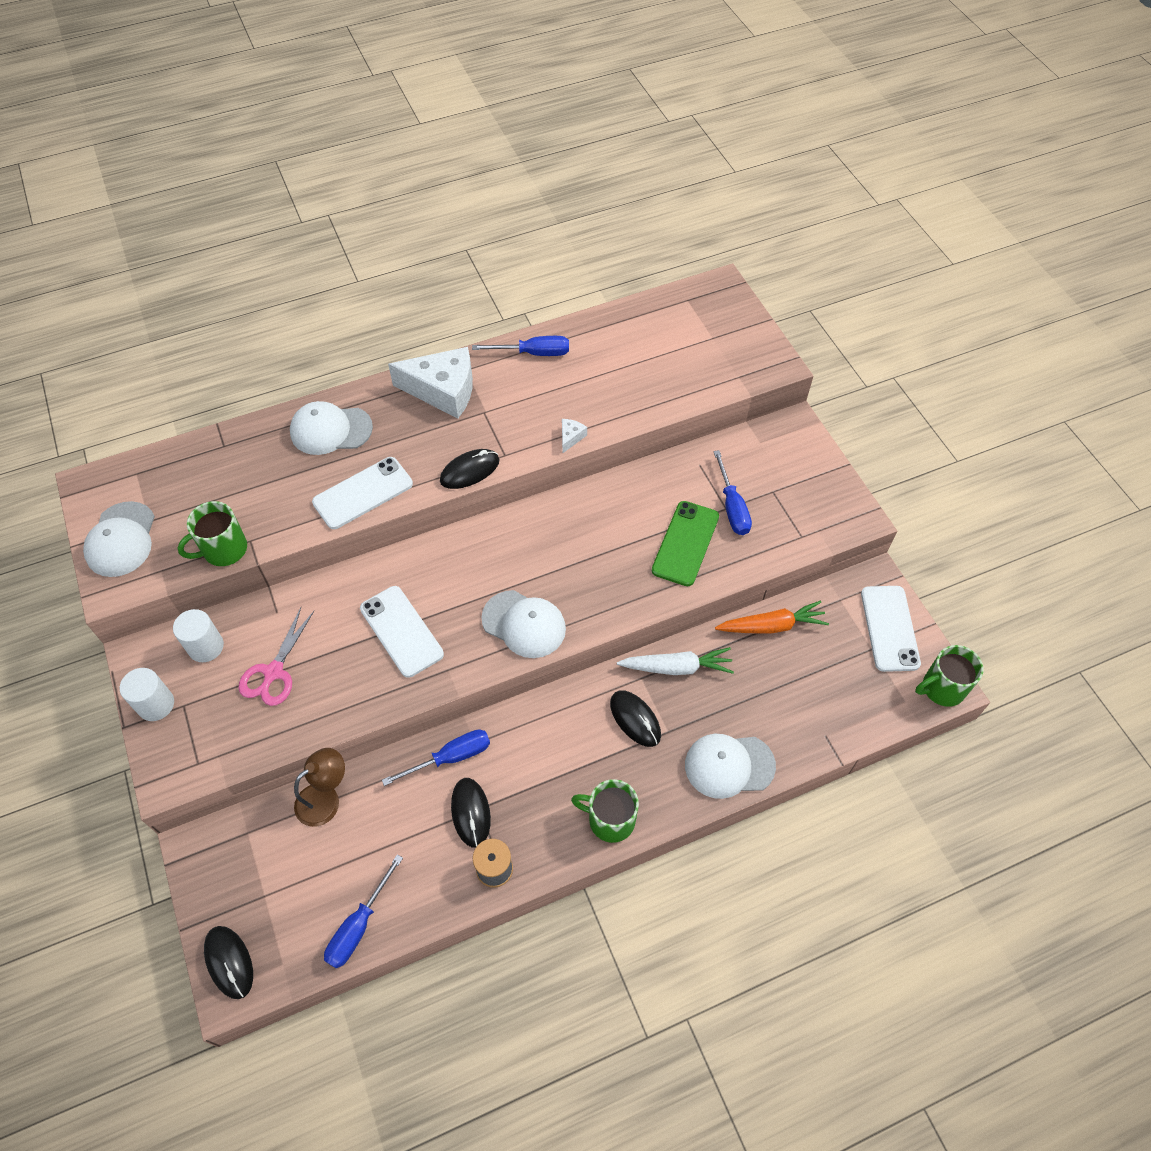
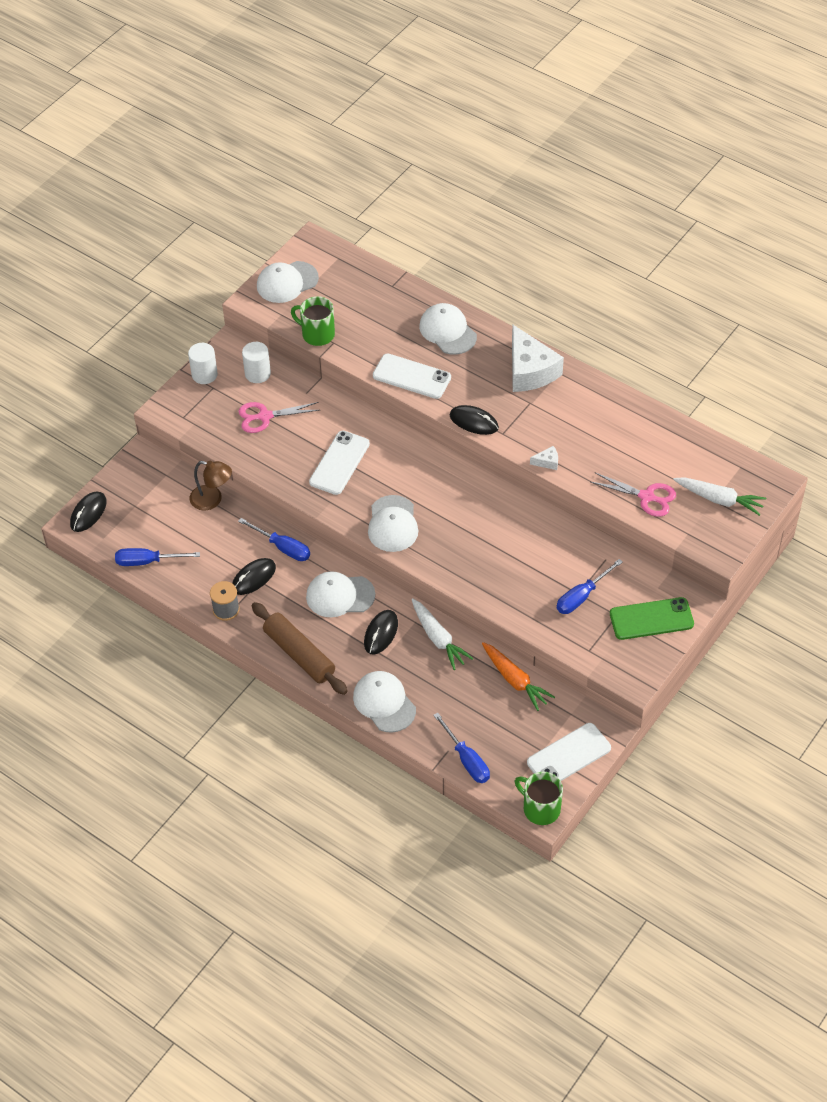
camera: 60 degrees right, 5 degrees down
(533, 353) = (606, 402): blue screwdriver -> blue screwdriver (466, 759)
(558, 733) = (340, 596): none -> white cap
(610, 819) = (299, 654): green mug -> brown rolling pin
(673, 384) = (646, 497): none -> pink scissors
(685, 543) = (527, 583): green phone -> green phone (651, 619)
(714, 333) = (719, 499): none -> white carrot

